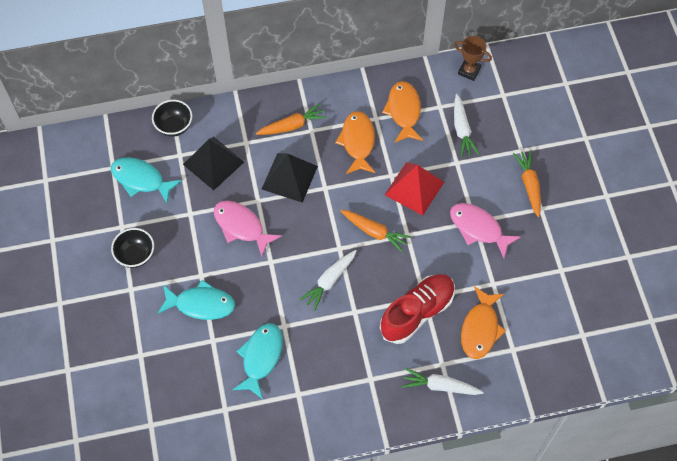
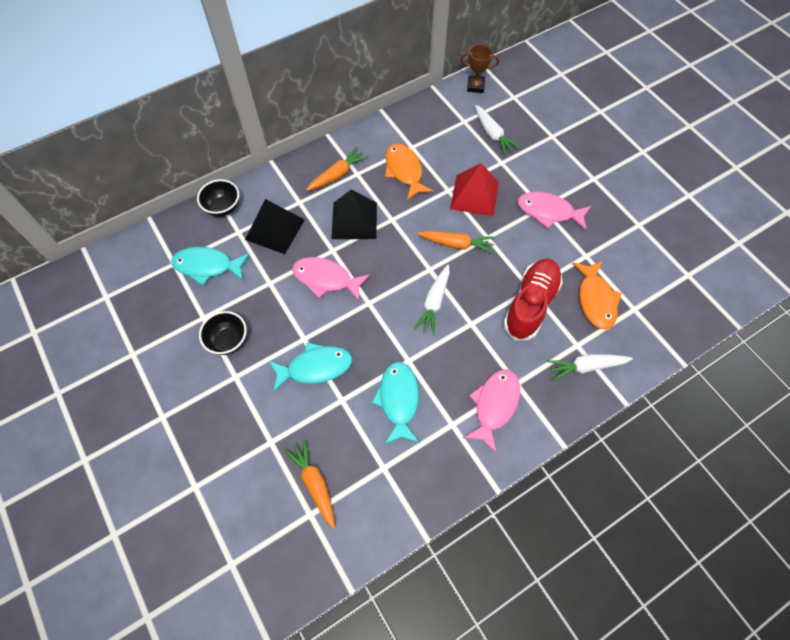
camera: 20 degrees left, 0 degrees up
(342, 391) = (494, 405): none -> pink fish
(403, 111) = (434, 134): orange fish -> none
(529, 185) = (574, 162): orange carrot -> orange carrot (314, 484)

